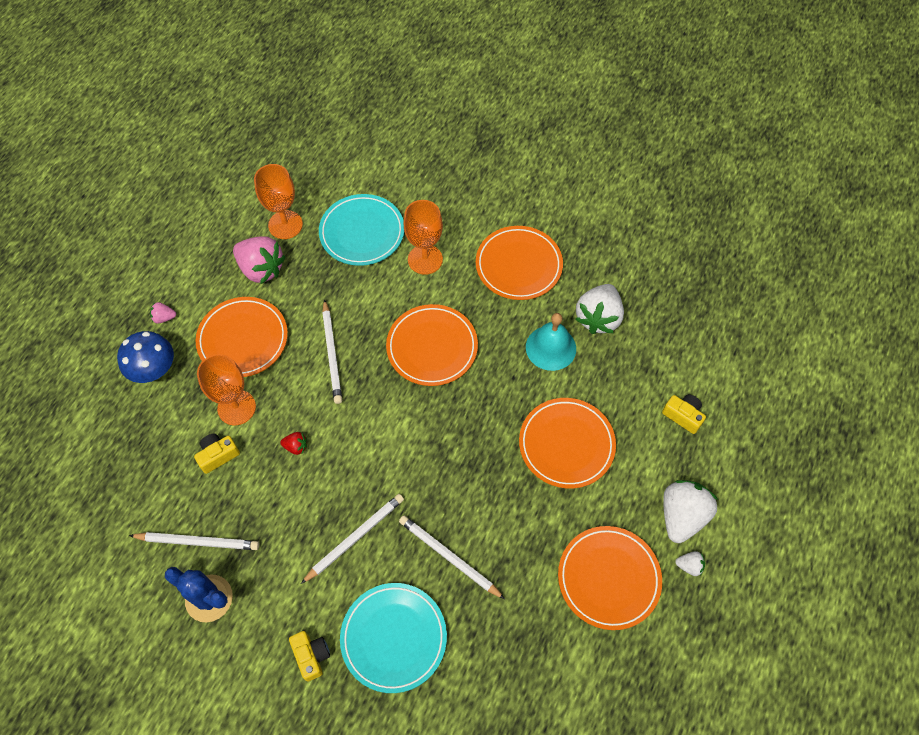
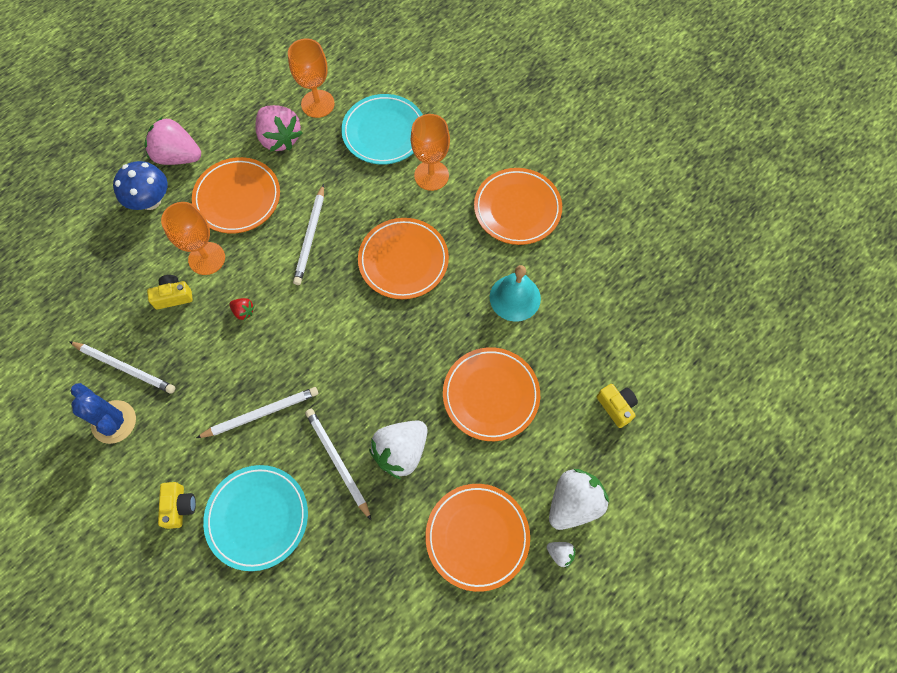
camera: 20 degrees right, 5 degrees up
(164, 318) = (178, 156): pink strawberry -> pink strawberry, size x2.24
(598, 318) = (573, 284): white strawberry -> white strawberry (401, 452)

